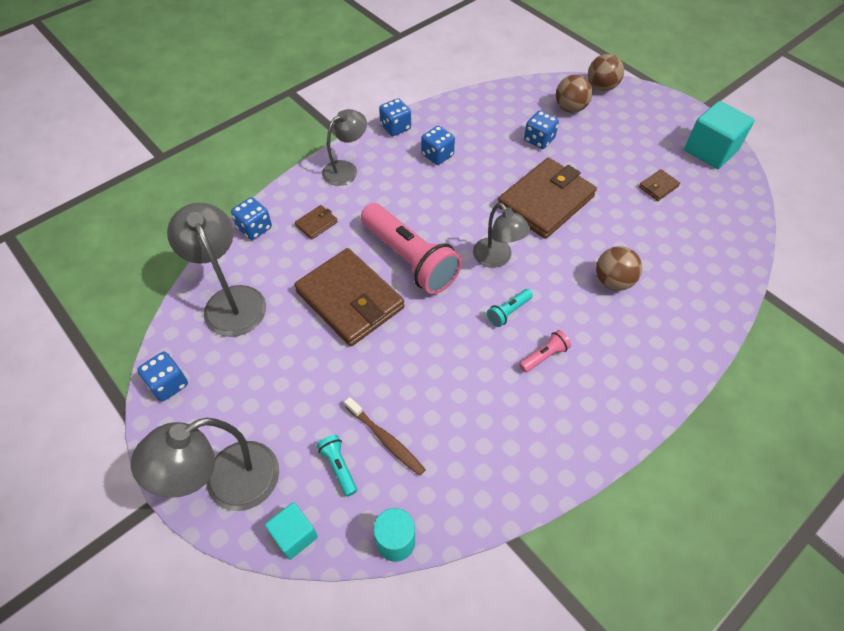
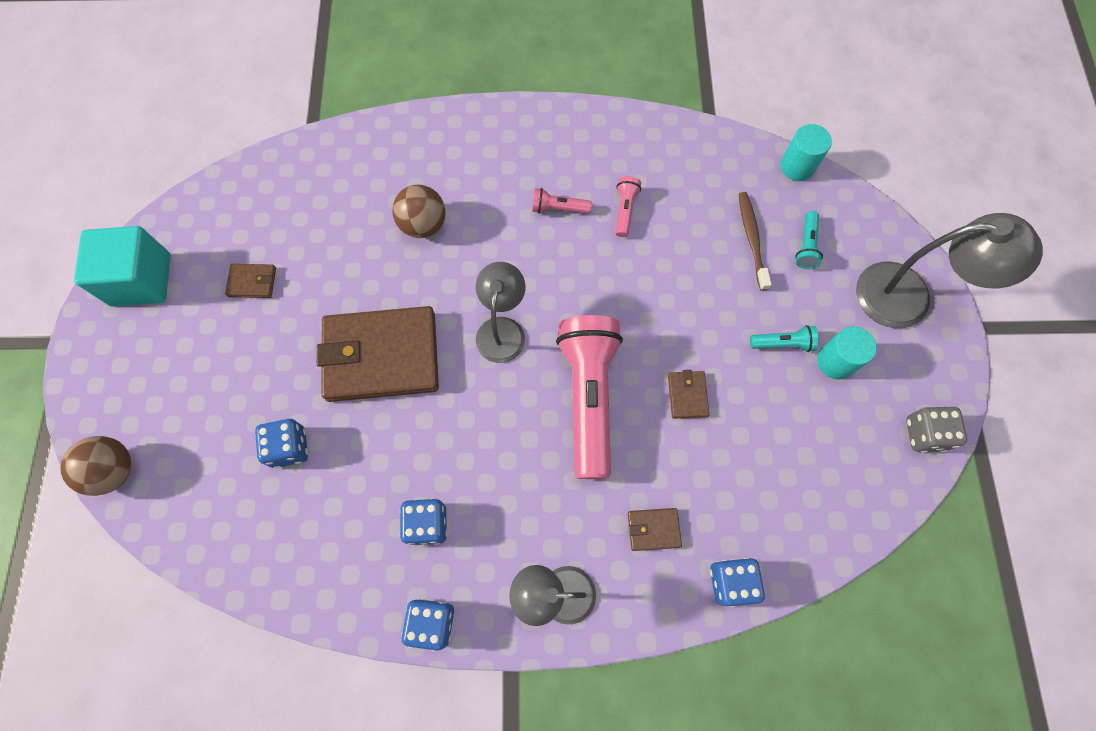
camera: 140 degrees left, 15 degrees up
(168, 384) = (925, 434): blue dice -> grey dice
(230, 300) = (814, 491): grey lamp -> none
(261, 390) = (835, 361): none -> turquoise cylinder
(294, 535) = (873, 222): turquoise cube -> none
(350, 300) = (687, 395): brown wallet -> brown wallet, size x0.41
(498, 390) = (625, 210): none -> pink flashlight
(508, 312) = (548, 268): turquoise flashlight -> turquoise flashlight (783, 343)
(570, 108) = (194, 467): brown ball -> none

